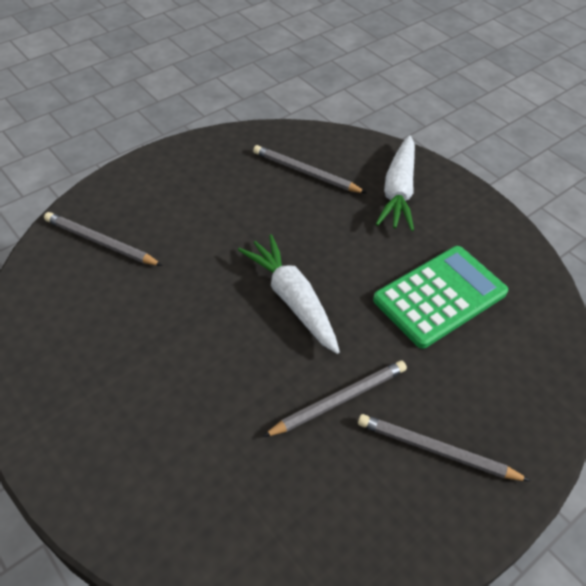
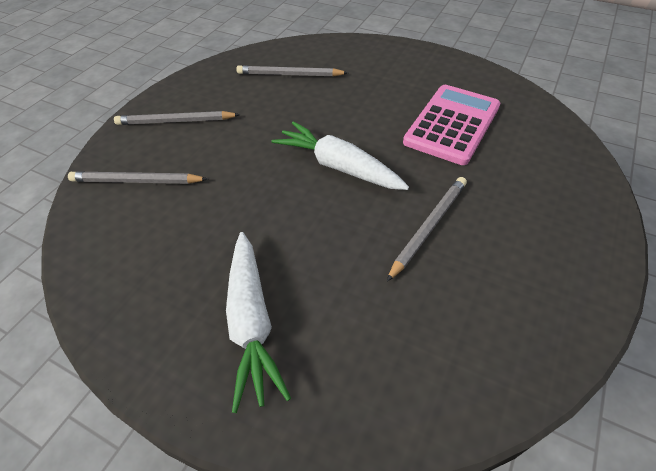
camera: 20 degrees left, 0 degrees up
(398, 191) = (371, 66): white carrot -> white carrot (252, 322)
(437, 450) = (531, 234): grey pencil -> grey pencil (176, 121)
(439, 296) = (452, 124): green calculator -> pink calculator

